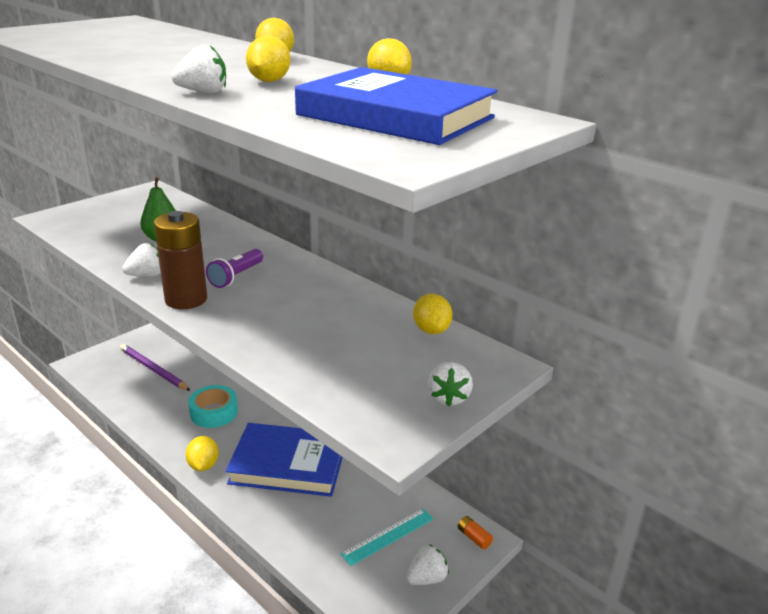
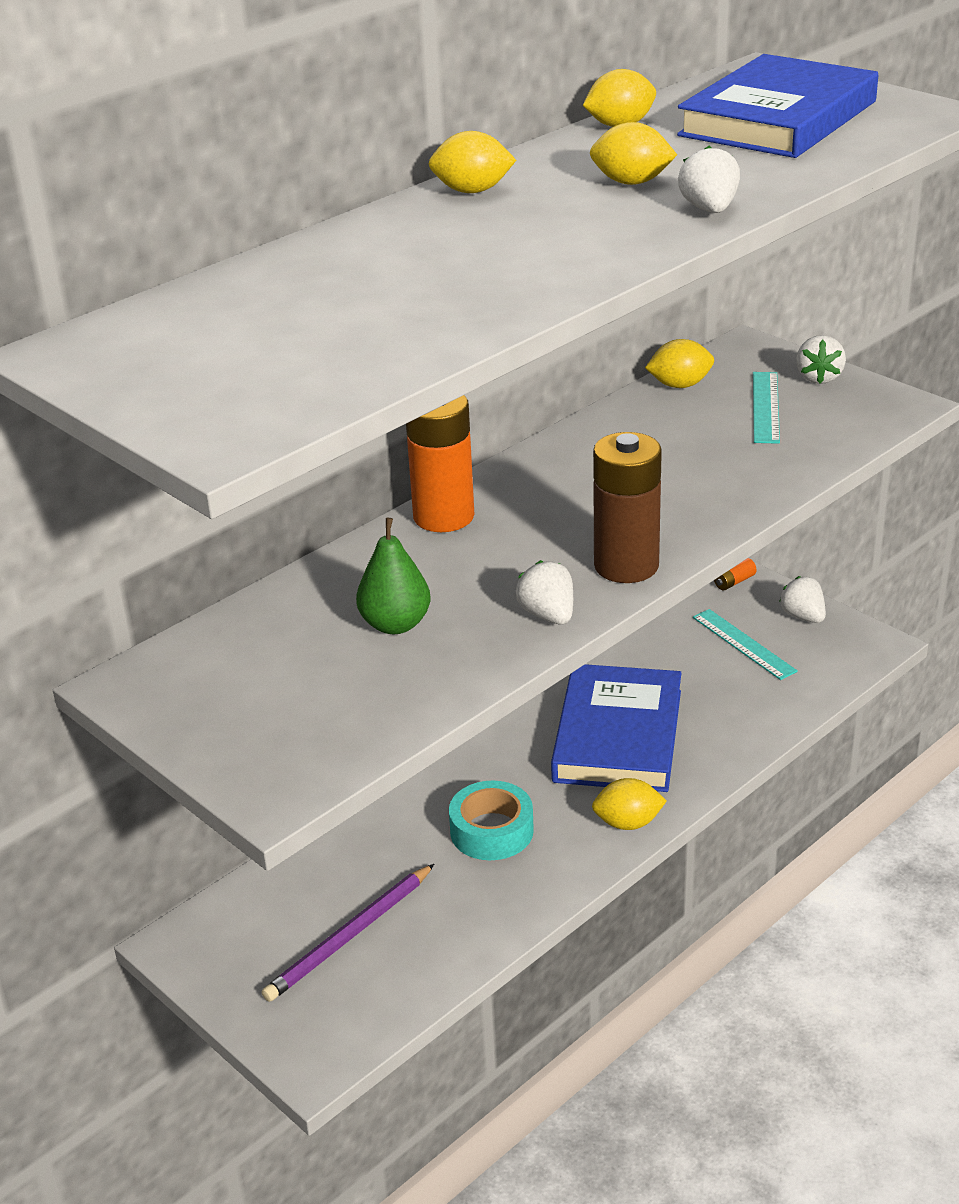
camera: 85 degrees left, 5 degrees up
(236, 277) = (546, 532): purple flashlight -> none
(265, 249) = (443, 516): none -> orange battery
(393, 365) = (765, 407): none -> turquoise ruler
(448, 397) = (819, 377): white strawberry -> white strawberry turned 90 degrees clockwise

